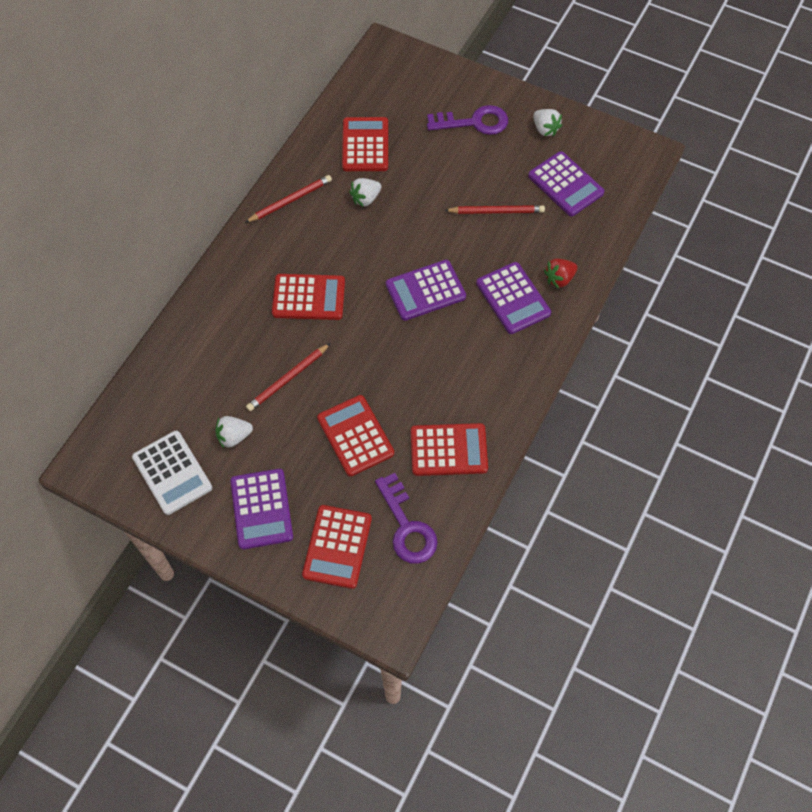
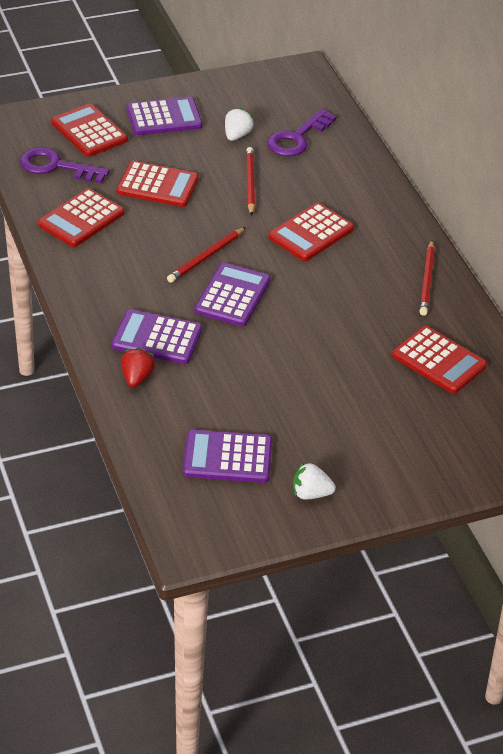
camera: 130 degrees right, 20 degrees down
(172, 473) = (246, 98): white calculator -> none
(261, 509) = (164, 117): purple calculator -> purple calculator turned 135 degrees clockwise
(365, 198) = (374, 323): white strawberry -> none
(474, 122) = (381, 450): purple key -> purple key (297, 138)
(496, 211) = (257, 391): red pencil -> red pencil (206, 257)

